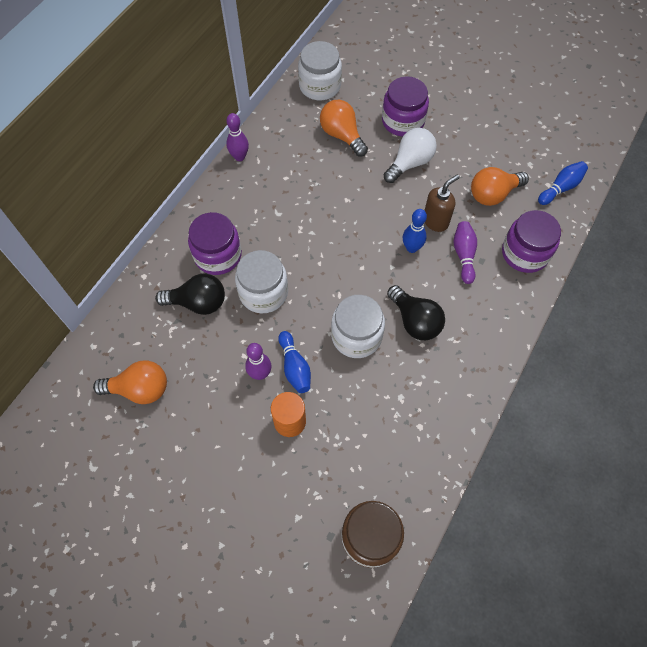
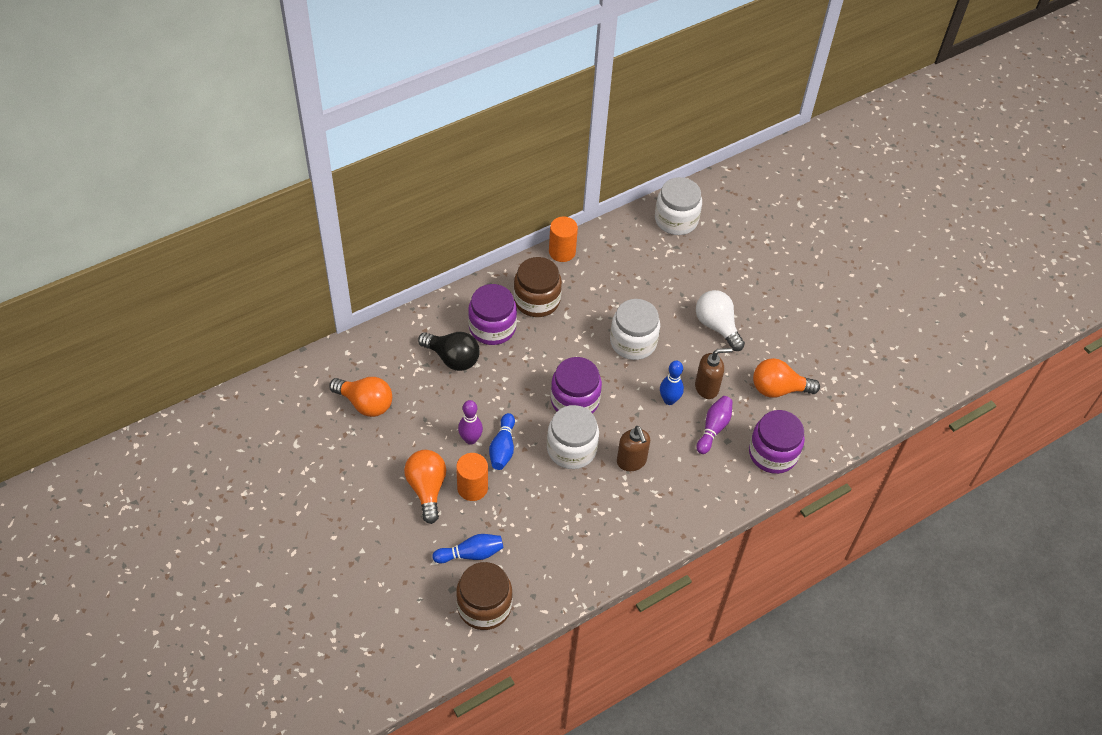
camera: 25 degrees right, 10 degrees down
(239, 157) = (562, 252): purple bowling pin -> orange cylinder
(243, 211) = (537, 300): none -> brown jar
(263, 292) = (513, 376): white jar -> white jar (633, 342)
(342, 135) = (668, 273): orange light bulb -> orange light bulb (427, 489)
(403, 121) = (735, 286): purple jar -> purple jar (575, 400)
(410, 163) = (717, 326): white light bulb -> white light bulb turned 105 degrees counterclockwise
(415, 321) = (631, 461): black light bulb -> brown soap dispenser
(560, 188) = (849, 413): blue bowling pin -> blue bowling pin (471, 554)

